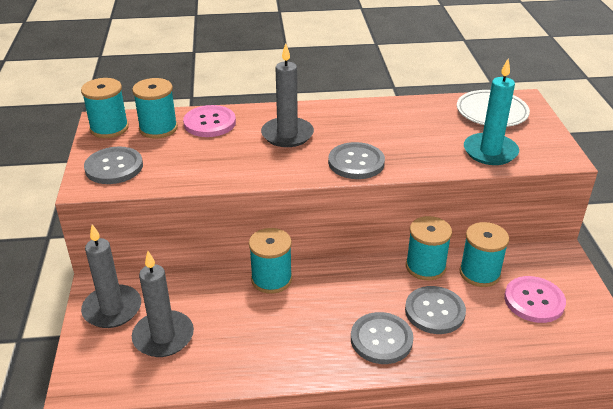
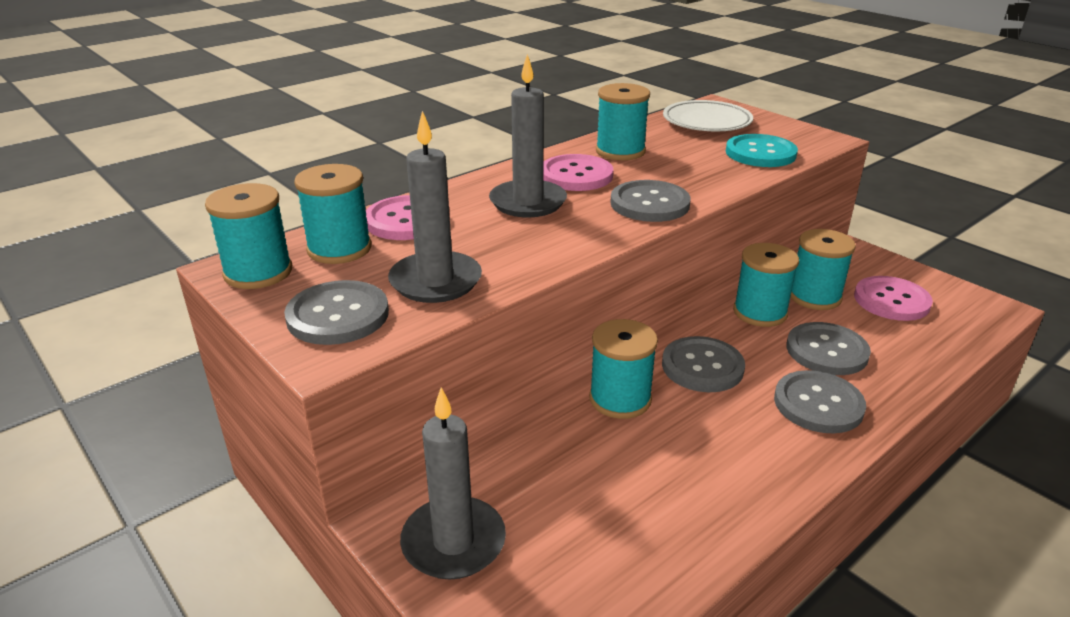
camera: 35 degrees left, 5 degrees down
(163, 336) = (573, 538): grey candle -> grey candle (435, 281)
(341, 125) = (576, 175): none -> pink button
(342, 283) = (702, 366): none -> grey button
(395, 117) = (620, 151): none -> turquoise spool
(490, 152) = (760, 153): turquoise candle -> turquoise button

